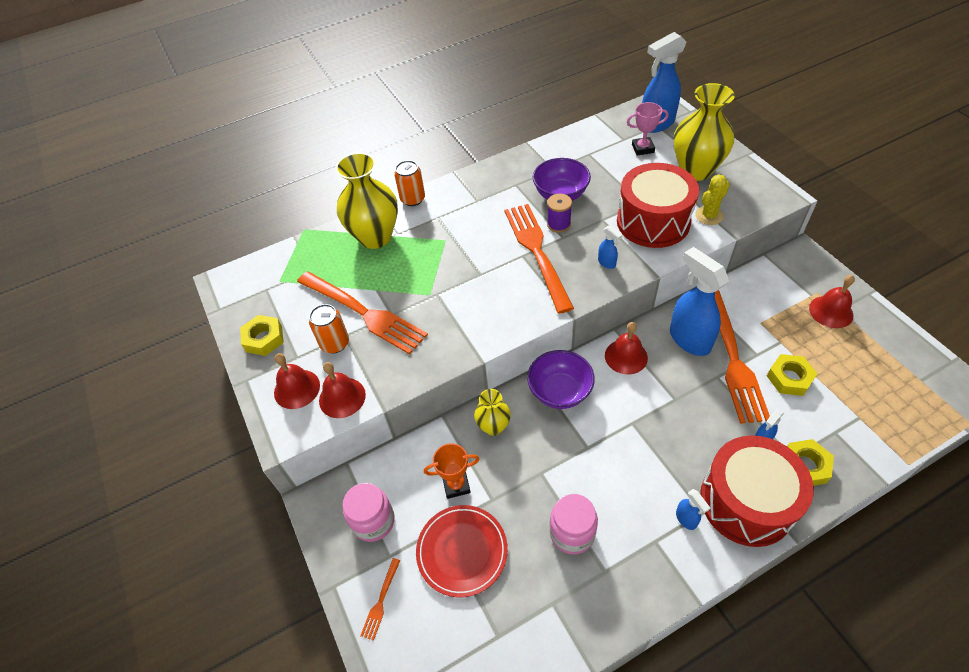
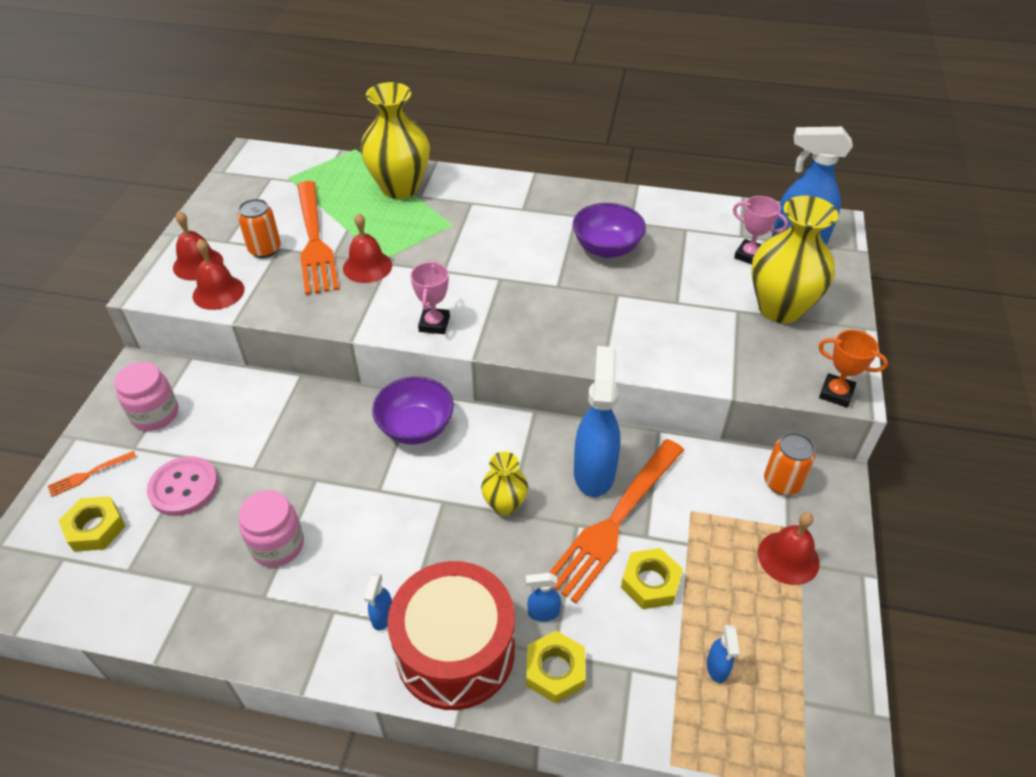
camera: 35 degrees right, 5 degrees down
(264, 339) = (223, 213): yellow nut -> yellow nut (95, 528)
(413, 199) = (470, 175): orange can -> orange can (782, 482)
(456, 485) = (243, 436): orange trophy -> orange trophy (836, 393)
(462, 551) = (184, 487): red plate -> pink button
(493, 426) = (327, 414): yellow vase -> yellow vase (505, 505)
(521, 313) = (434, 324): none -> pink trophy
(537, 252) = (516, 283): orange fork -> none
(558, 224) = (569, 272): purple spool -> none
(607, 263) = (568, 334): blue spray bottle -> blue spray bottle (717, 668)
(626, 356) = (513, 442): red bell -> red bell (367, 266)
(653, 221) = (665, 327): red drum -> none
(709, 216) = (733, 358): yellow cactus -> none

